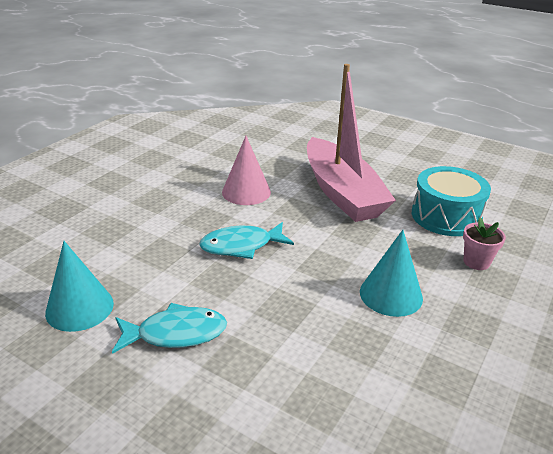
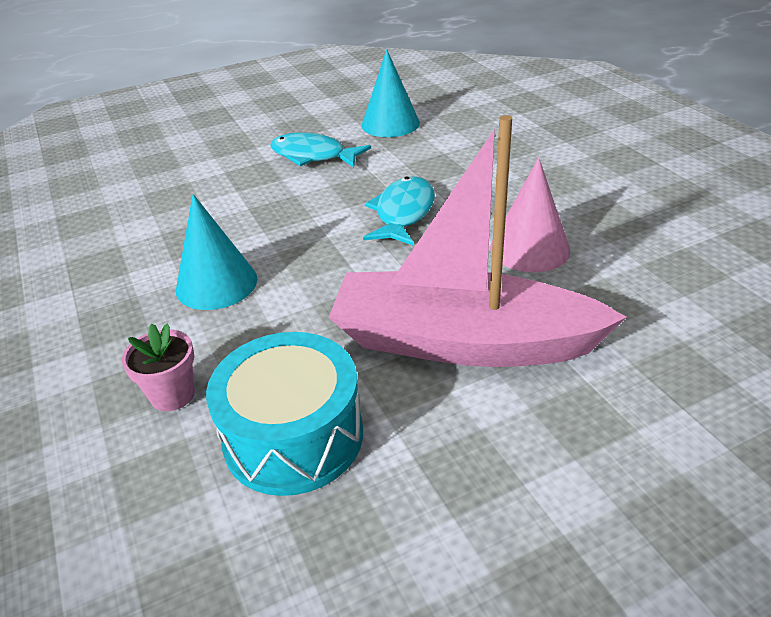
camera: 125 degrees right, 5 degrees up
(176, 333) = (313, 156): turquoise fish -> turquoise fish turned 90 degrees clockwise

